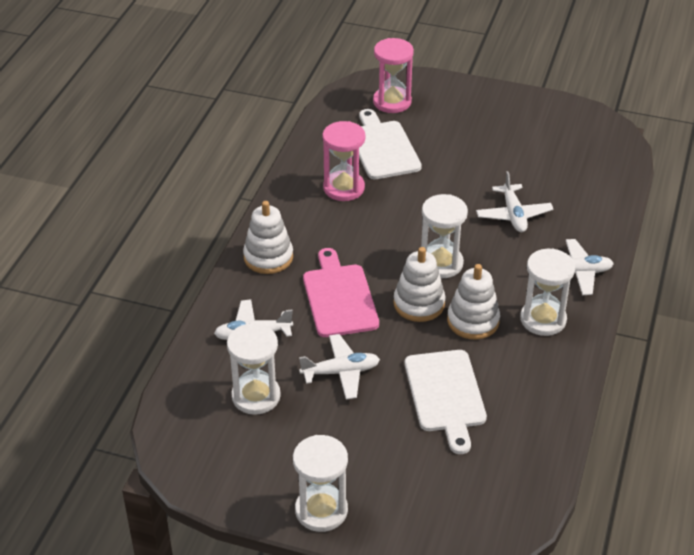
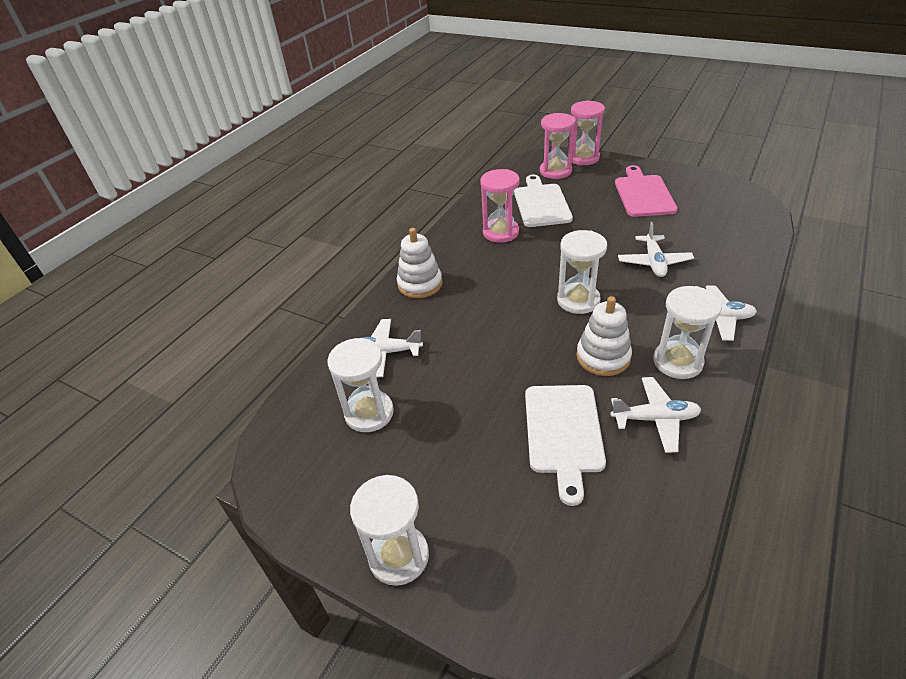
camera: 15 degrees right, 0 degrees up
(339, 297) = (475, 324): pink cutting board -> pink cutting board (643, 194)
(341, 372) = (459, 397): white plane -> white plane (655, 419)
(419, 304) = (550, 336): white stacking toy -> none
(422, 81) = (583, 158): none -> pink hourglass

